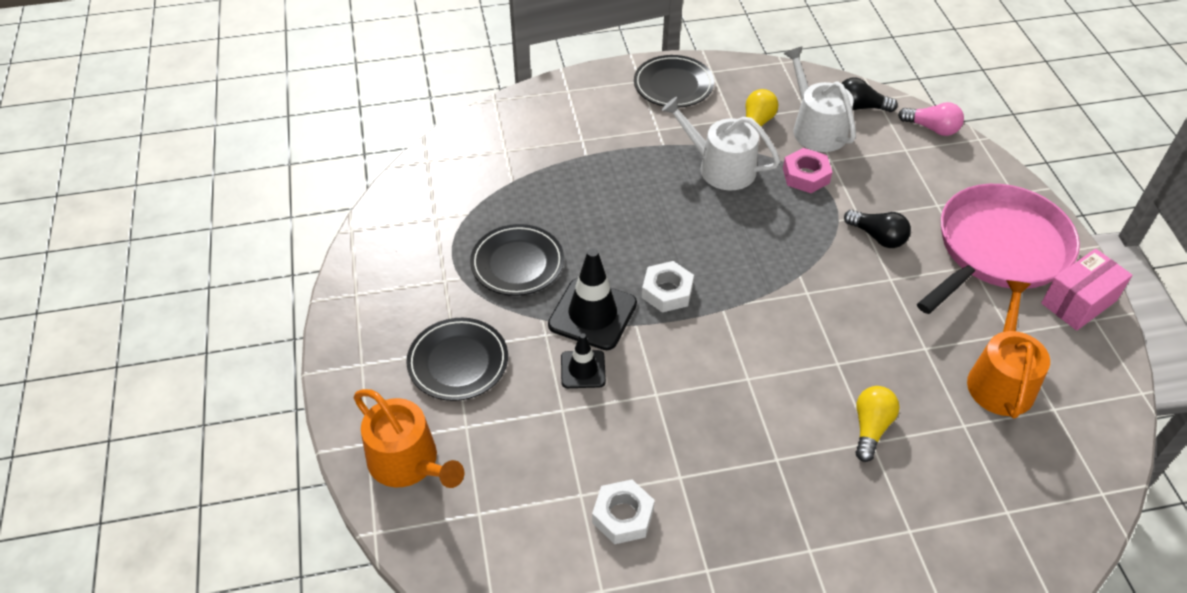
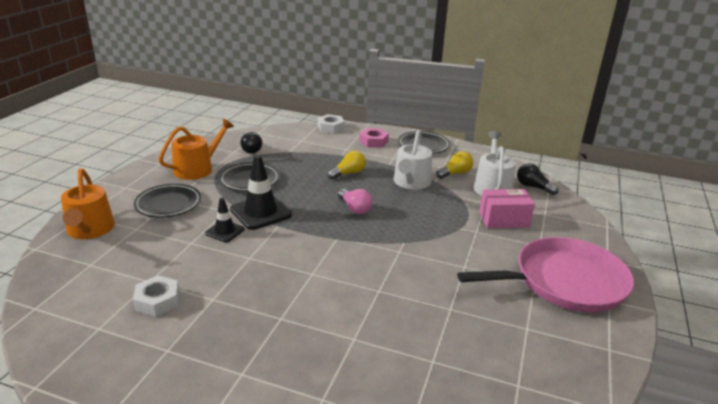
camera: 30 degrees right, 20 degrees down
(667, 291) = (314, 219): white nut -> white nut (331, 127)
(720, 167) = (411, 182): white watering can -> white watering can turned 135 degrees counterclockwise
(806, 175) = (461, 203): pink nut -> pink nut (373, 141)
(870, 428) = (362, 331): yellow light bulb -> yellow light bulb (348, 173)
(877, 237) = (478, 244): black light bulb -> black light bulb (250, 149)
(932, 128) = (575, 211): pink light bulb -> pink light bulb (355, 208)
(1000, 379) = (491, 349): orange watering can -> orange watering can (197, 168)
(1078, 302) = (604, 334): pink box -> pink box (503, 220)

